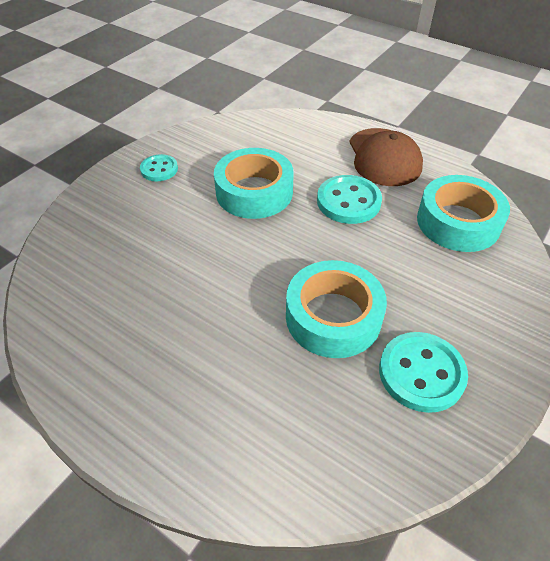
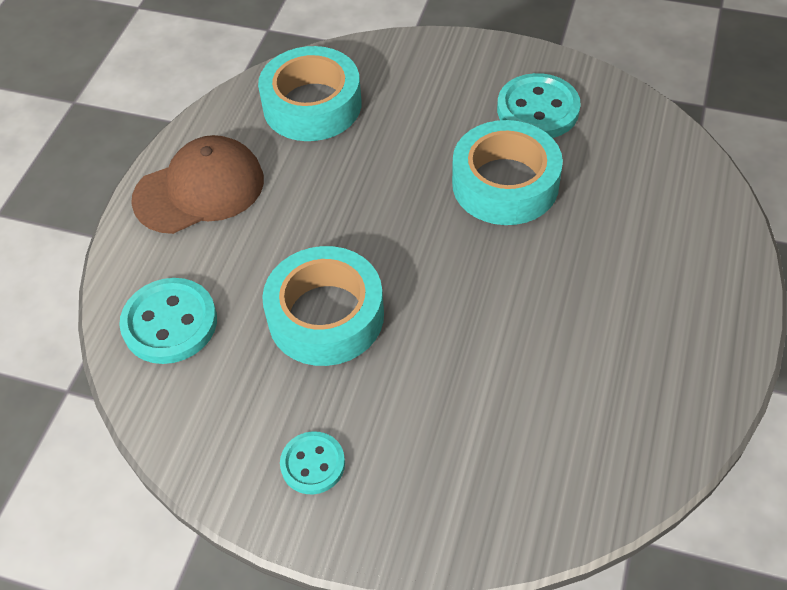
camera: 105 degrees left, 5 degrees up
(348, 201) = (309, 208): turquoise button -> turquoise button (170, 323)

